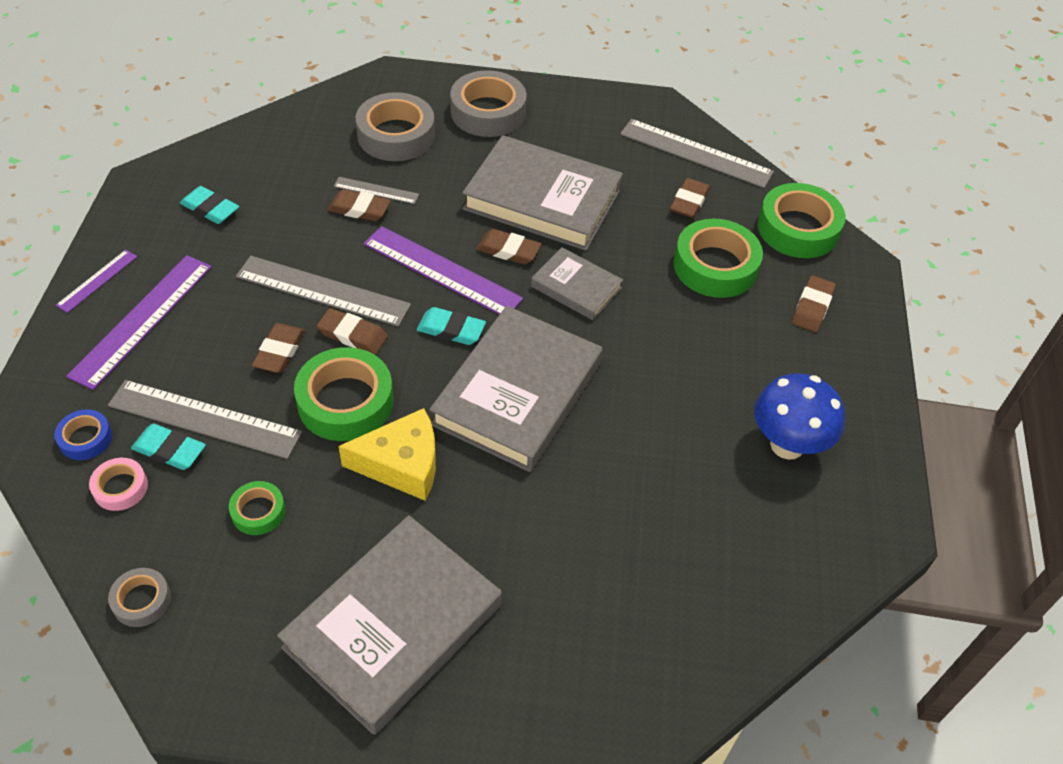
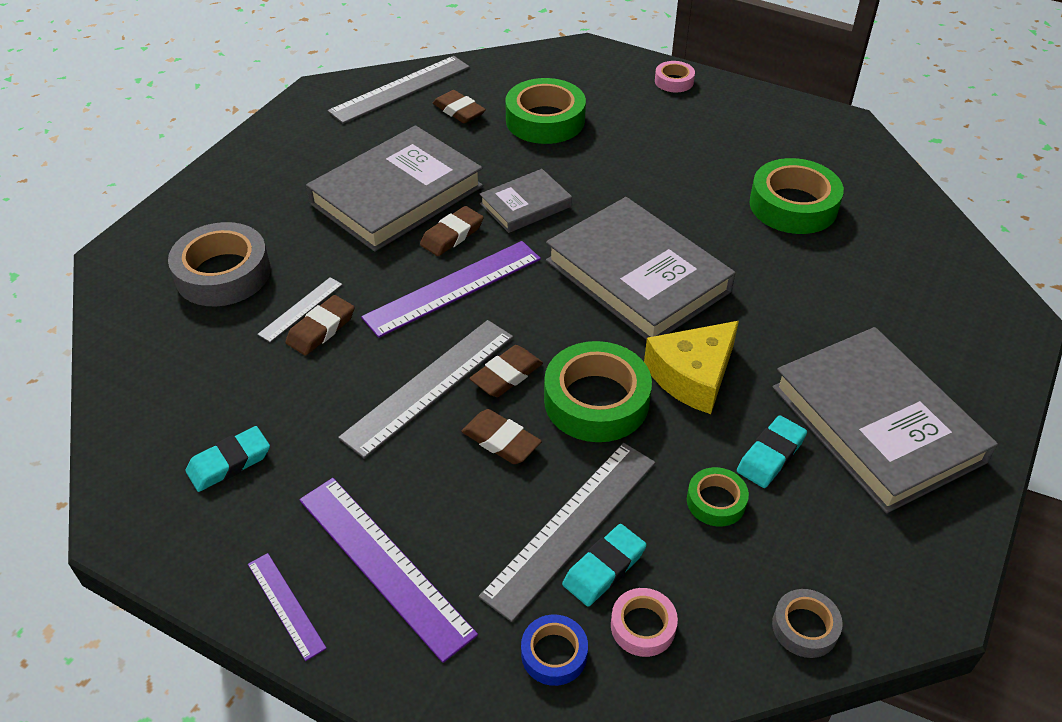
camera: 65 degrees left, 5 degrees down
(402, 464) = (692, 376): yellow cheese -> yellow cheese turned 150 degrees counterclockwise
(451, 330) = (536, 300): turquoise eraser -> turquoise eraser (771, 455)
(488, 112) = (241, 198): grey tape -> none
(787, 445) = (752, 143): blue mushroom -> none
(798, 228) = (527, 66): green tape -> green tape (793, 205)
(812, 307) = (617, 87): brown eraser -> none
(857, 352) = (674, 81): none -> pink tape

